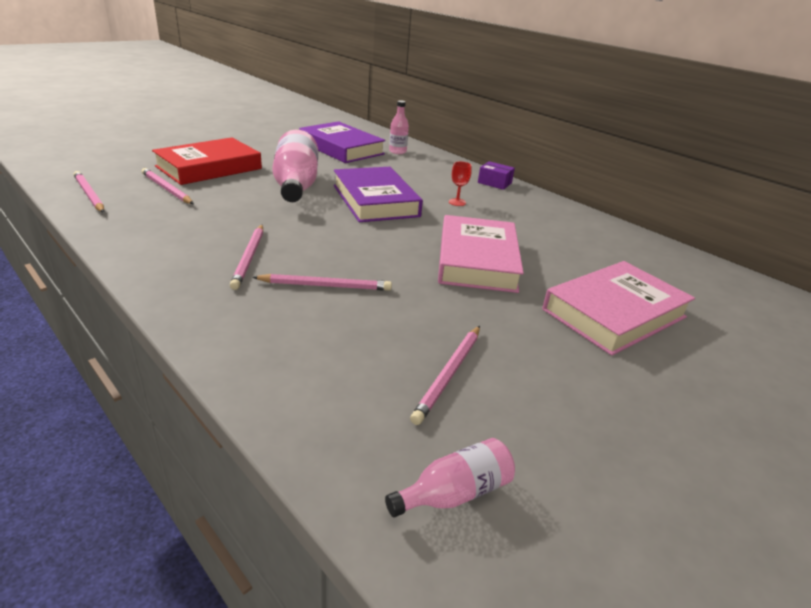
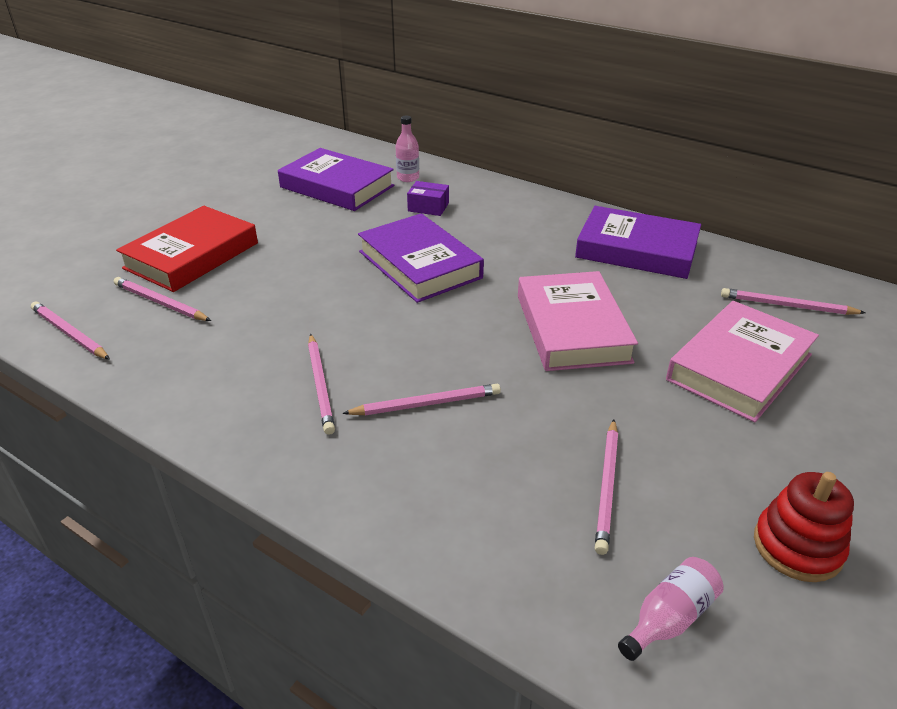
camera: 10 degrees left, 5 degrees up
(296, 185) = (314, 261): pink bottle -> none
(457, 202) = (514, 246): red goblet -> none
(494, 183) = (543, 205): purple box -> purple box (428, 207)
(558, 221) = (636, 250): none -> purple book
(613, 462) = (797, 547): none -> red stacking toy
(677, 280) = (787, 306): none -> pink pencil

